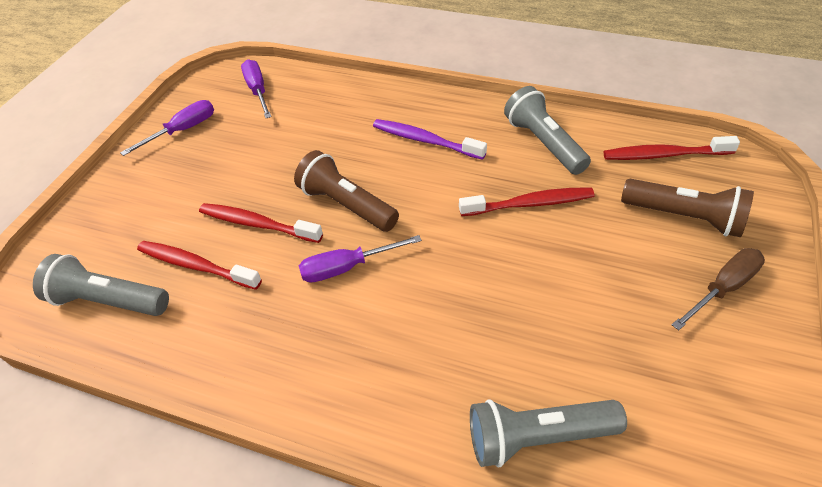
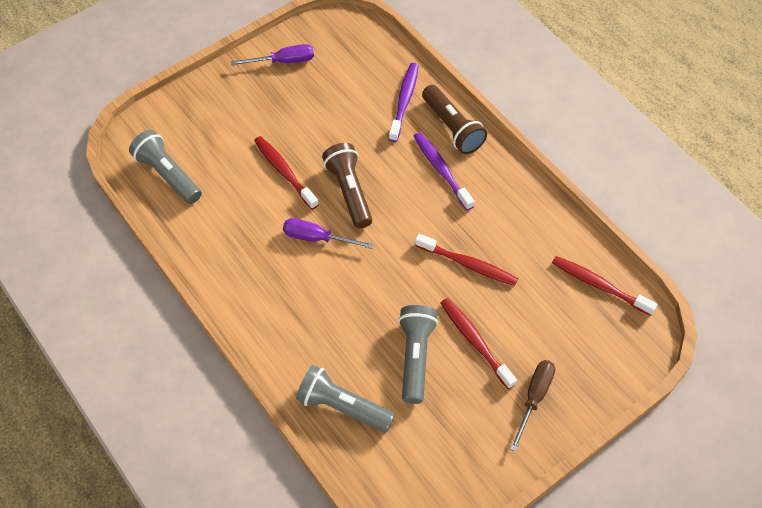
camera: 30 degrees right, 10 degrees up
(196, 266) = (230, 181): red toothbrush -> red toothbrush (475, 342)
(258, 91) = (357, 53): purple screwdriver -> none
(338, 106) = (404, 101): none -> purple toothbrush
(543, 143) = (522, 223): grey flashlight -> grey flashlight (415, 356)
(685, 217) = (562, 338): brown flashlight -> brown flashlight (452, 128)
(723, 288) = (534, 398): brown screwdriver -> brown screwdriver turned 60 degrees counterclockwise

